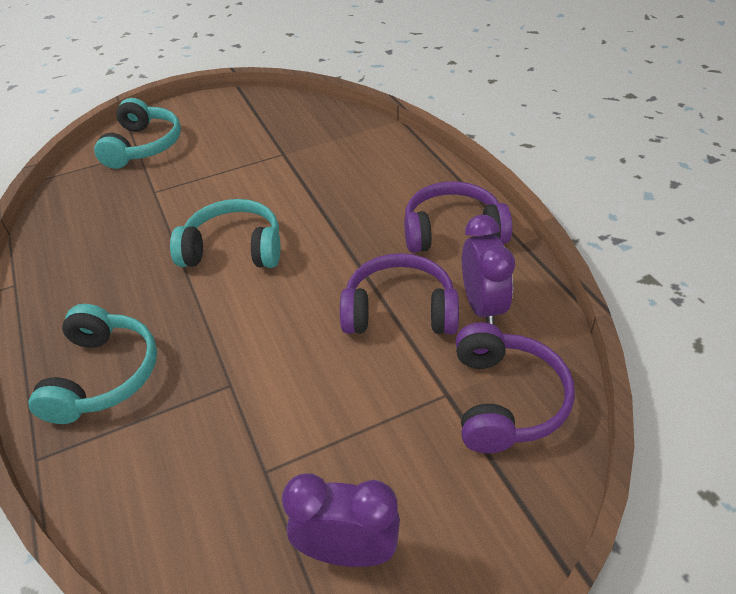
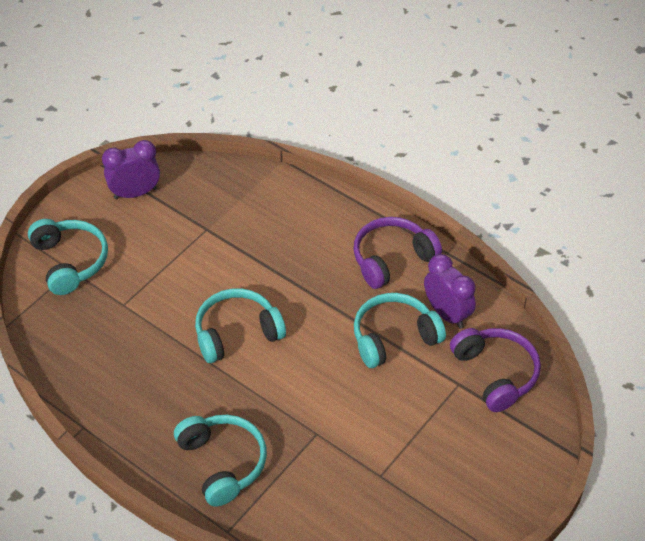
camera: 30 degrees left, 5 degrees up
(348, 551) = (458, 496): purple clock -> purple clock (135, 193)
(400, 310) = (394, 337): purple headphones -> turquoise headphones

